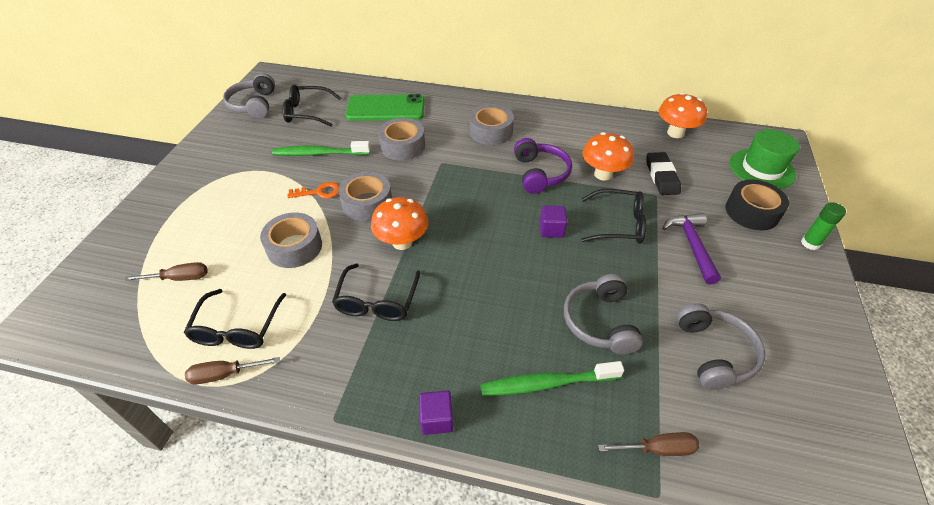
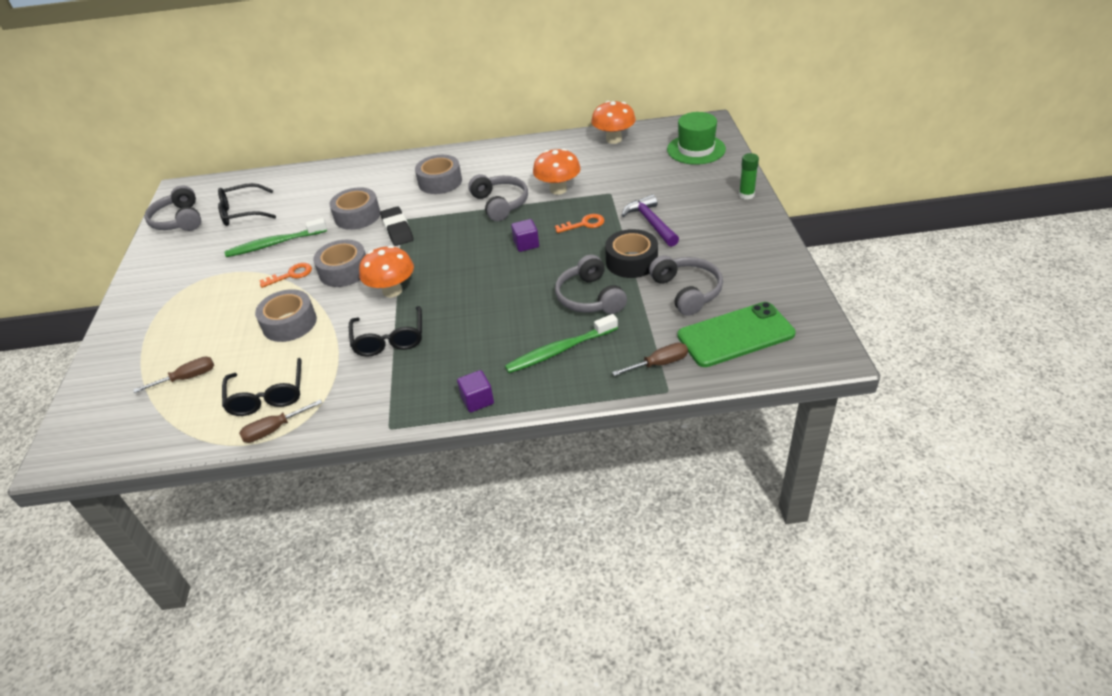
camera: 15 degrees left, 5 degrees down
(385, 108) = (324, 188): green phone -> green phone (735, 335)
(540, 173) = (500, 204): purple headphones -> grey headphones
(618, 224) = (584, 224): black glasses -> orange key
(661, 176) = (611, 178): black eraser -> black eraser (397, 229)
(752, 212) = (694, 184): black tape -> black tape (631, 261)

